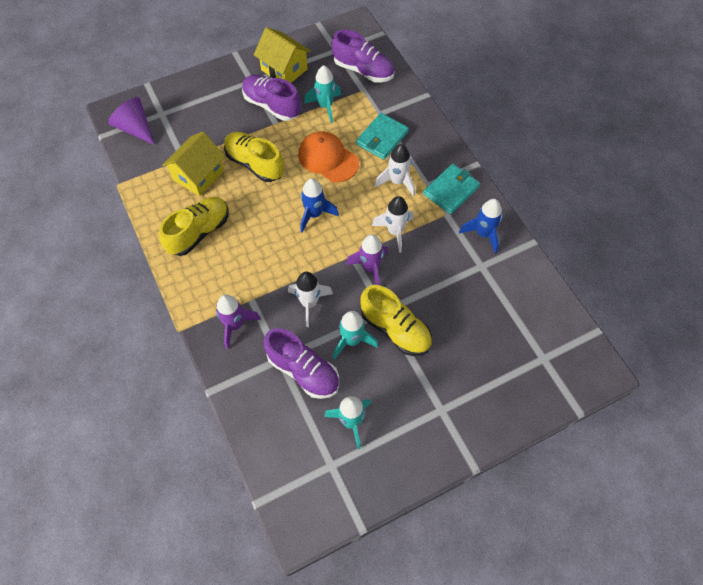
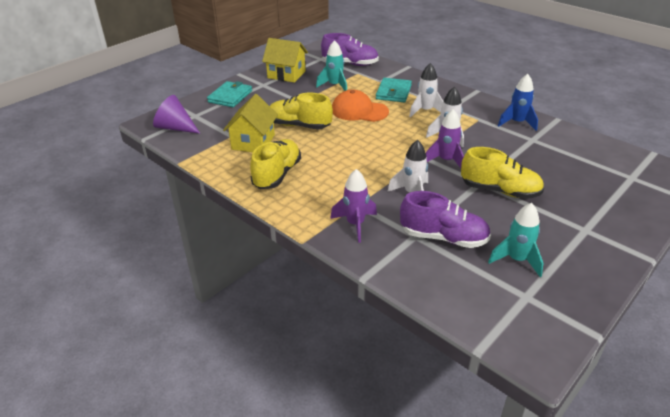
camera: 20 degrees left, 25 degrees down
(272, 105) = (290, 93): purple shoe -> none
(314, 214) = (373, 142): blue rocket -> none
(352, 340) = (469, 207): turquoise rocket -> none
(451, 190) = (471, 107): turquoise wallet -> turquoise wallet (230, 96)

